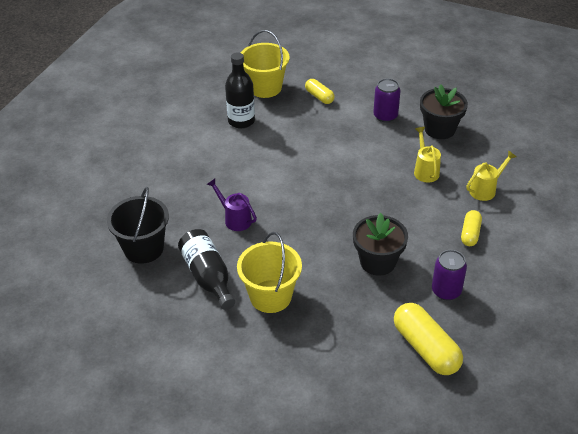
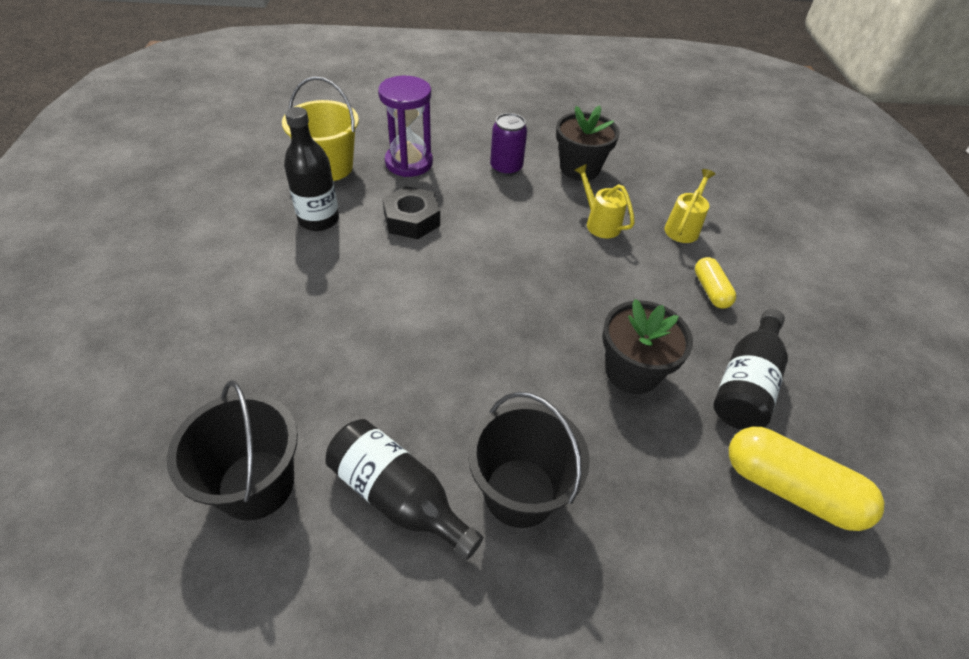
camera: 30 degrees left, 5 degrees up
(235, 219) = (388, 373): purple watering can -> none
(270, 296) = (520, 492): yellow bucket -> black bucket
(299, 135) = (412, 219): none -> black nut
(319, 96) = (409, 163): yellow capsule -> purple hourglass
(446, 291) = (745, 383): purple can -> black bottle

